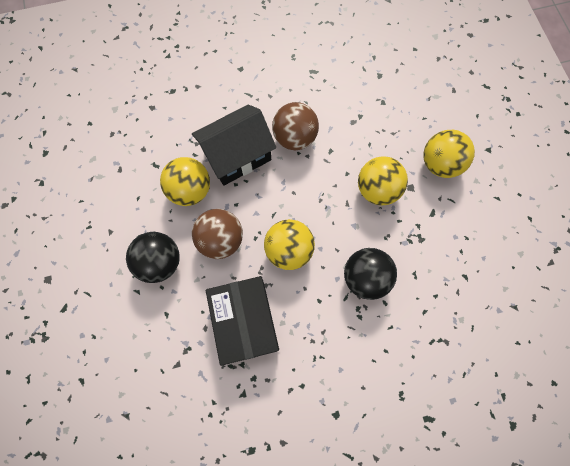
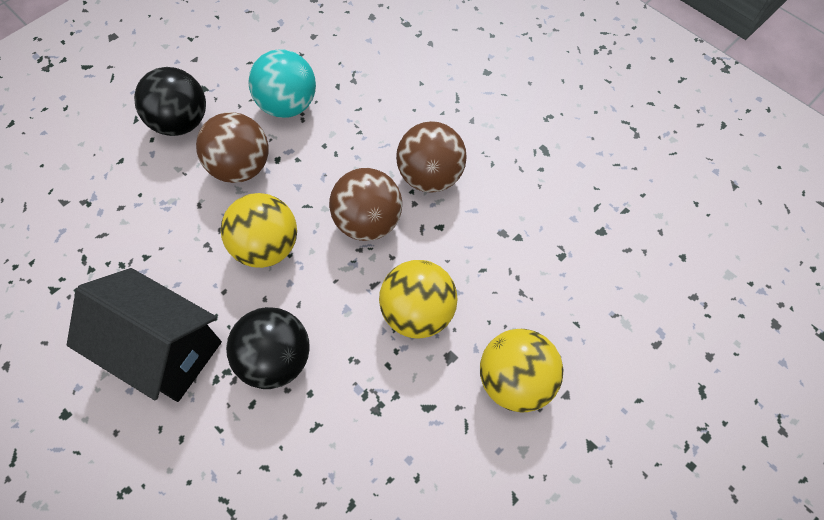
camera: 60 degrees right, 10 degrees down
(190, 190) = (288, 105): yellow ball -> turquoise ball
(237, 156) = (363, 128): black house -> black house (164, 349)
(245, 322) = (146, 245): black box -> none
(305, 186) = (368, 222): none -> brown ball

